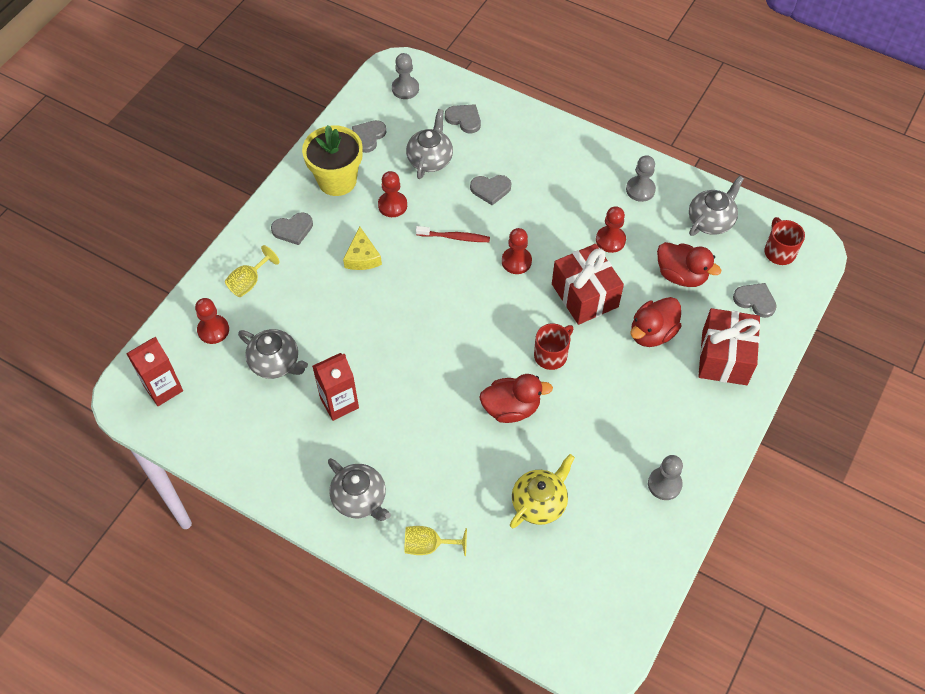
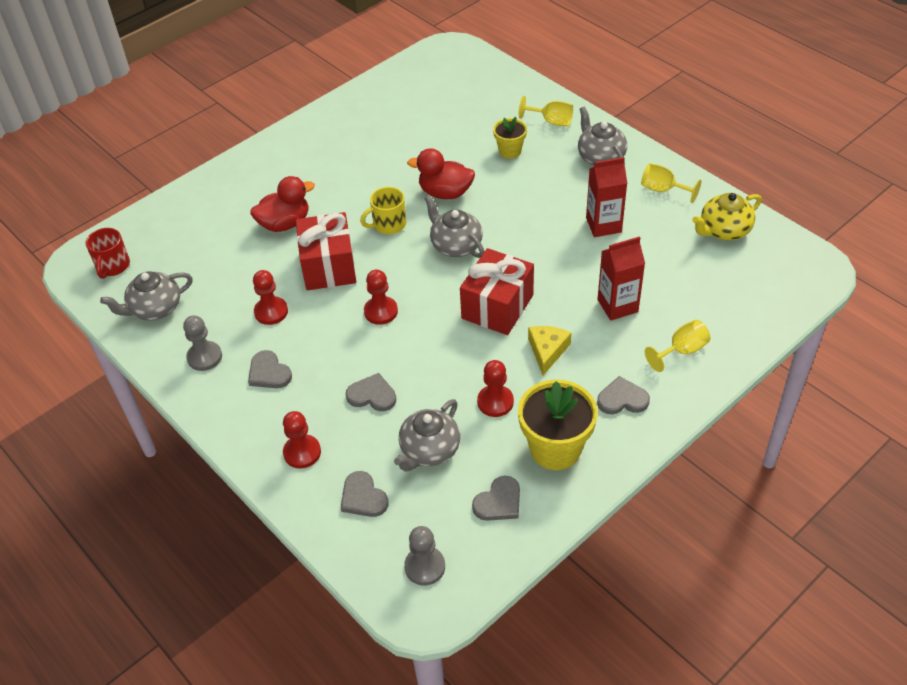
camera: 160 degrees left, 10 degrees down
(163, 388) = (779, 269): red carton -> red carton (617, 306)
(213, 330) = (725, 311): red pawn -> red pawn (302, 452)
(275, 363) = (661, 268): grey teapot -> grey teapot (455, 245)
(285, 465) = (663, 190): none -> yellow goblet
(454, 237) = (436, 350): red toothbrush -> none
(462, 485) = (510, 151): none -> yellow flower pot
(539, 502) = (451, 130): yellow teapot -> yellow teapot (724, 230)
(551, 355) = (388, 224): red mug -> yellow mug
(664, 484) = (345, 124): grey pawn -> none
(681, 275) = (223, 265): red duck -> none
(724, 357) = (234, 193): red gift -> red gift (497, 307)
(755, 300) = (171, 230): grey heart -> grey heart (269, 373)

